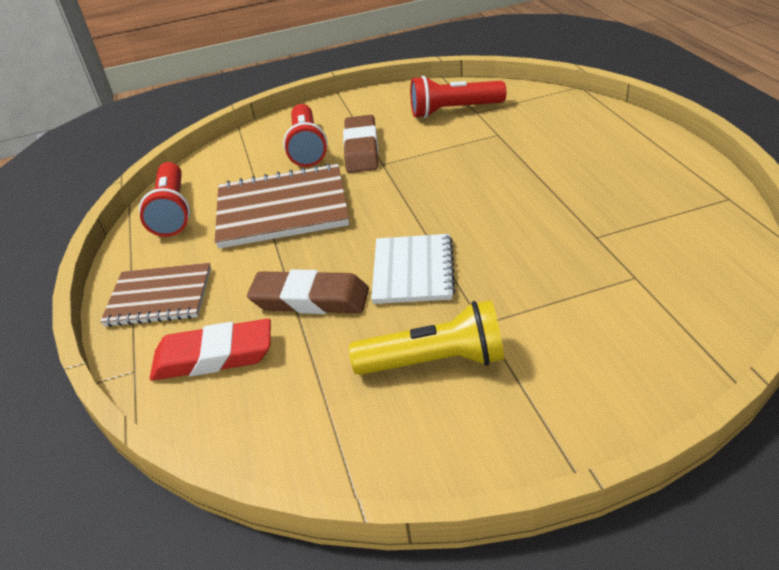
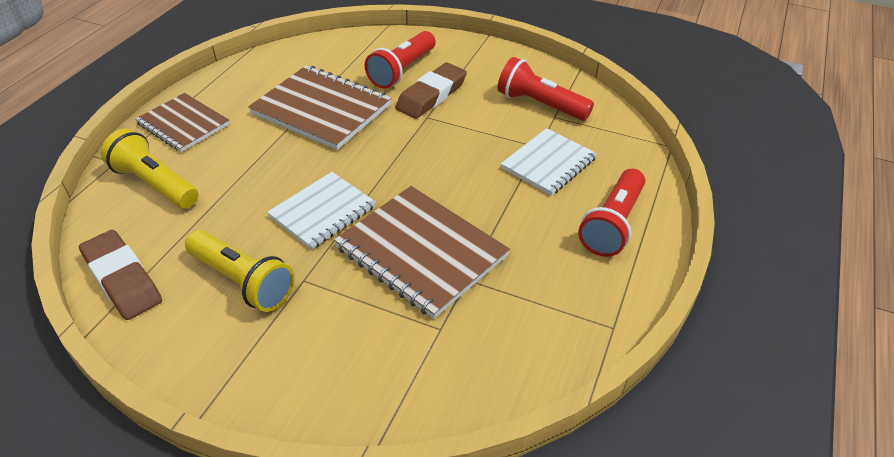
camera: 35 degrees right, 5 degrees up
(172, 212) = (266, 68): red flashlight -> red flashlight (612, 224)
(214, 356) = (155, 184): red eraser -> yellow flashlight
(310, 299) = (245, 186): brown eraser -> brown eraser (122, 279)
(523, 139) = (548, 163): none -> white notebook
(536, 243) = (421, 252): none -> brown notebook

